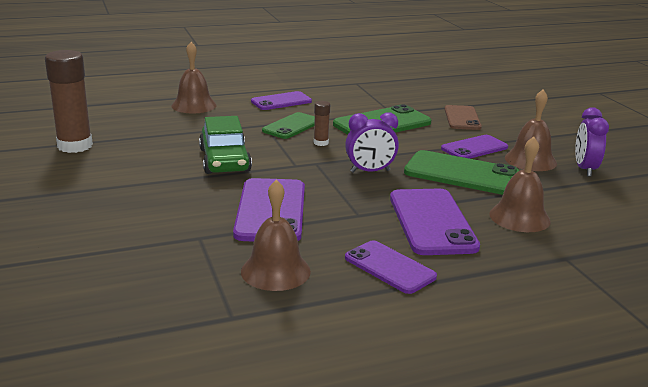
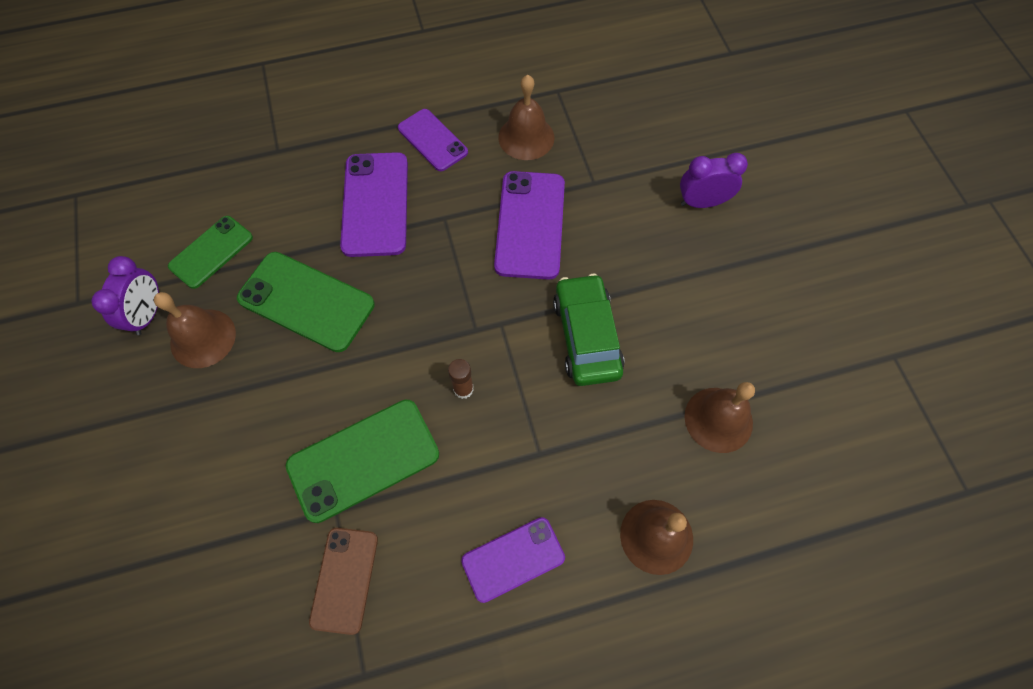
camera: 175 degrees left, 40 degrees up
(75, 146) = (781, 376): brown glue stick -> none
(292, 126) = (500, 447): green phone -> green phone (211, 252)
(370, 171) = (413, 308): purple clock -> purple clock (702, 202)
(462, 118) = (230, 485): brown phone -> brown phone (344, 579)
(474, 148) = (259, 374): purple phone -> none
(519, 217) = (285, 212): brown bell -> brown bell (718, 419)

